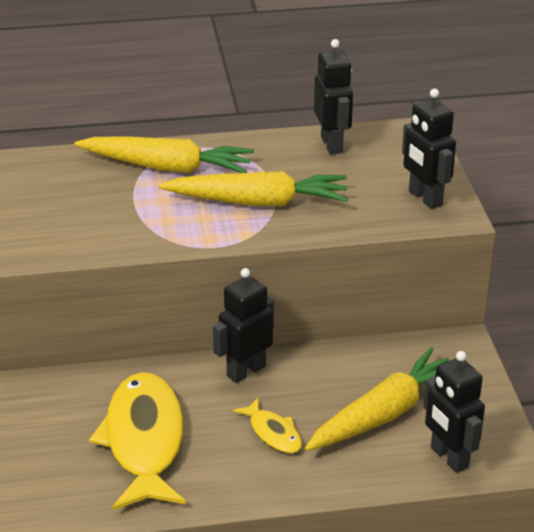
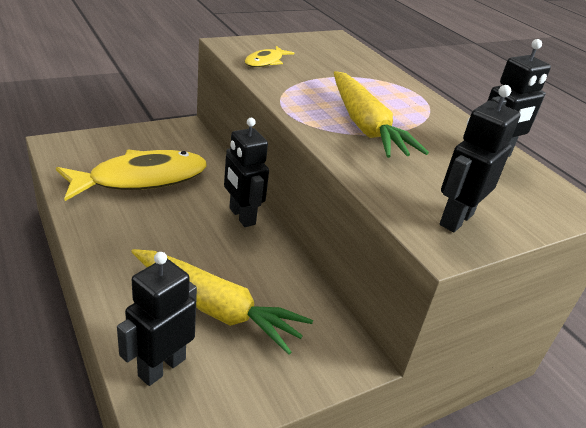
camera: 65 degrees right, 0 degrees up
(167, 167) = (379, 85): yellow carrot -> none
(246, 371) = (241, 216): black robot -> black robot turned 150 degrees counterclockwise
(273, 433) = (168, 240): yellow fish -> yellow fish (266, 62)

